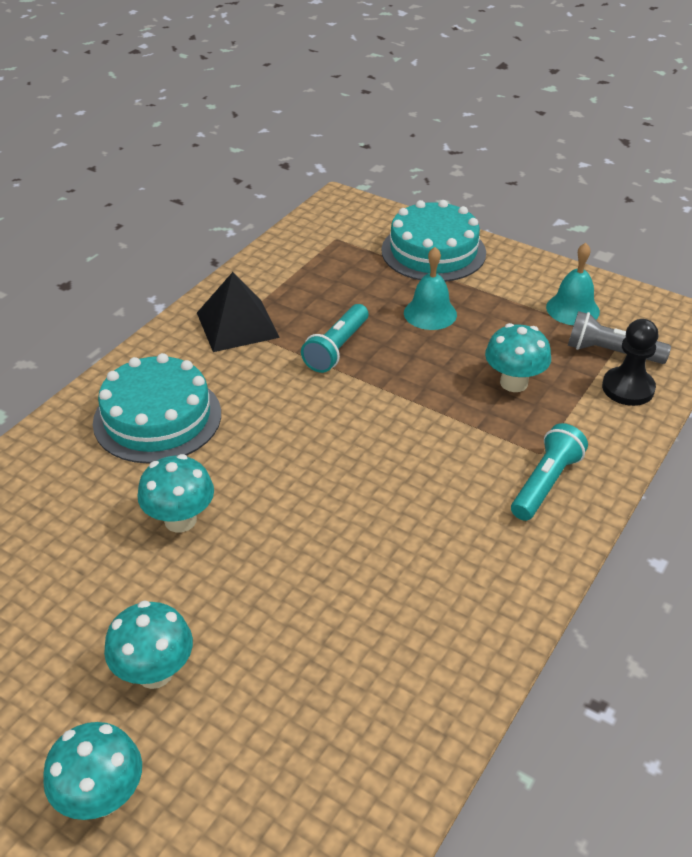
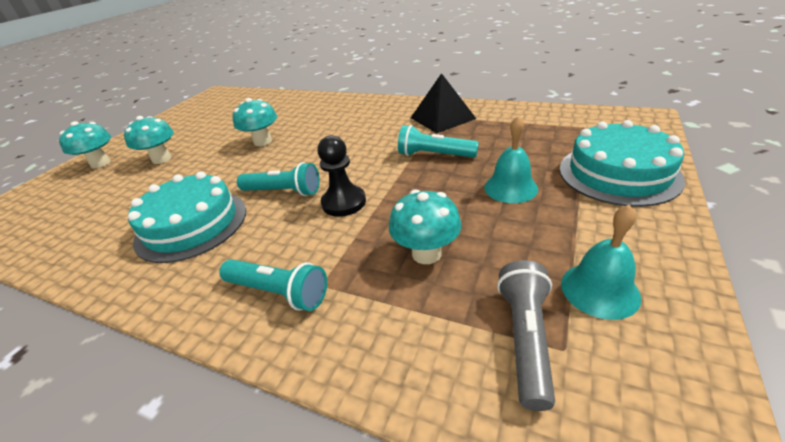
camera: 85 degrees right, 5 degrees down
(157, 418) = (345, 117): turquoise cake -> turquoise cake (192, 225)
(359, 486) = (283, 191): none -> turquoise flashlight
(628, 388) = (453, 361): black pawn -> black pawn (344, 202)

